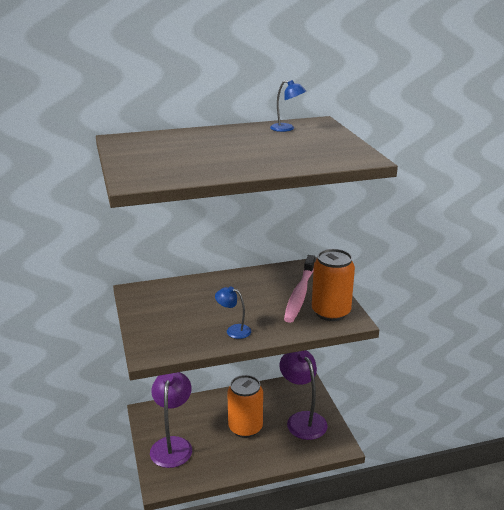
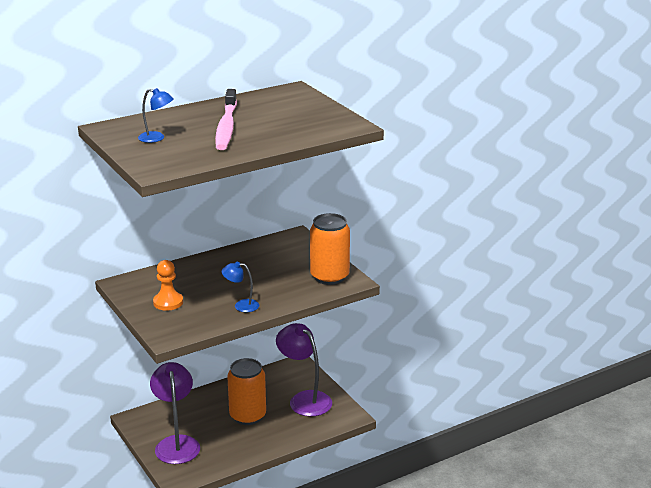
camera: 15 degrees left, 0 degrees up
(166, 316) = (168, 302): none -> orange pawn
(287, 129) = (267, 100): blue lamp -> blue lamp (156, 138)
(300, 294) = (294, 264): pink toothbrush -> pink toothbrush (226, 127)

